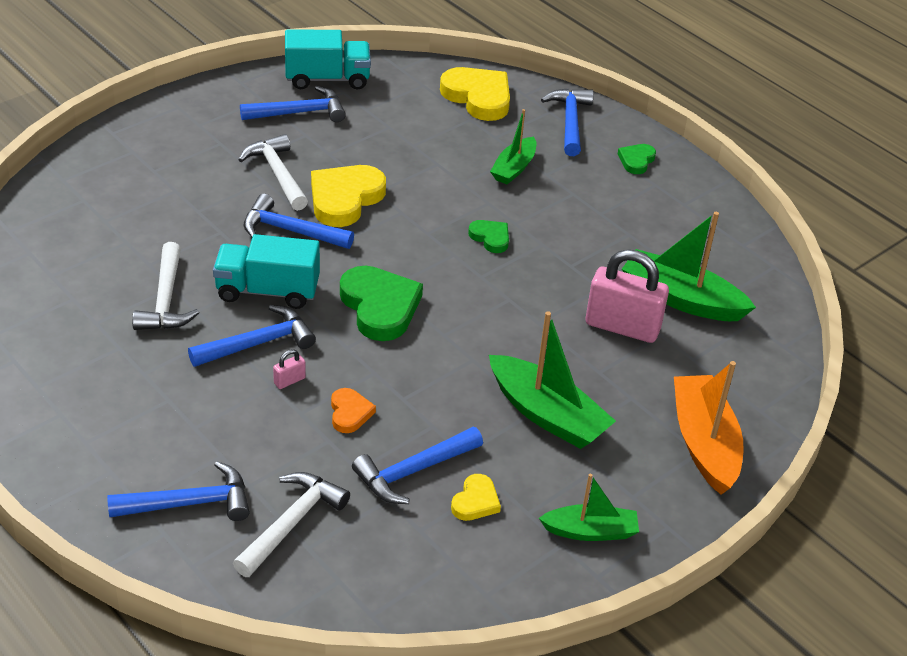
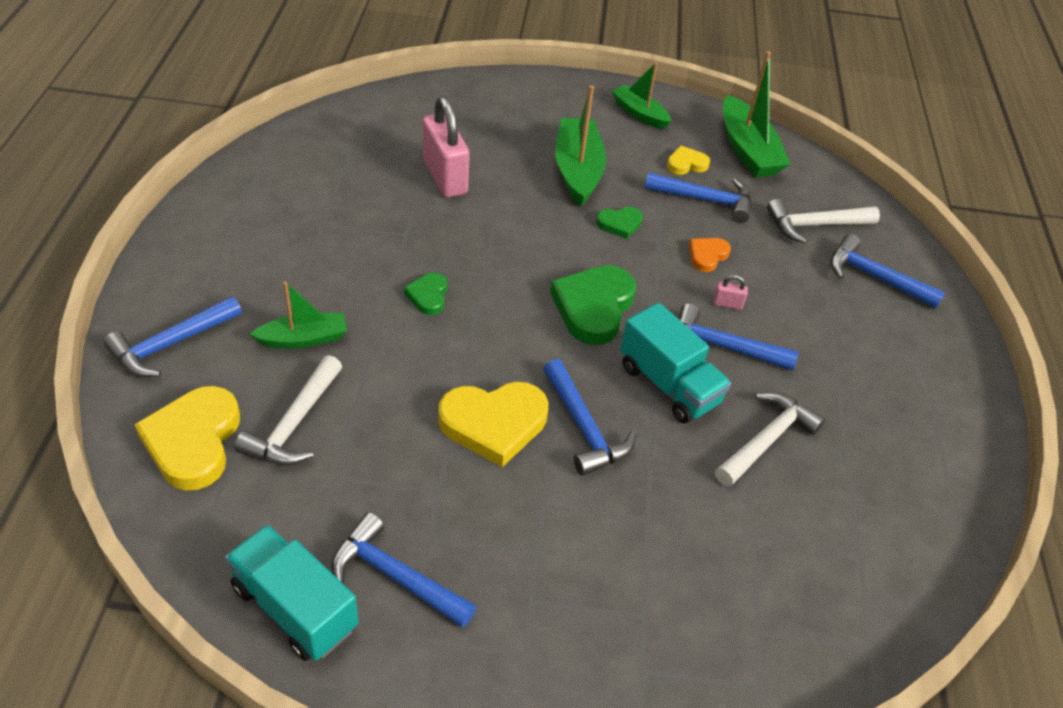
camera: 135 degrees left, 5 degrees up
(277, 174) = (520, 504): white hammer -> white hammer (294, 424)
(636, 161) = (198, 267): green heart -> green heart (620, 224)
(681, 299) = (375, 164): green boat -> green boat (748, 150)
(704, 443) = (509, 101): orange boat -> none

